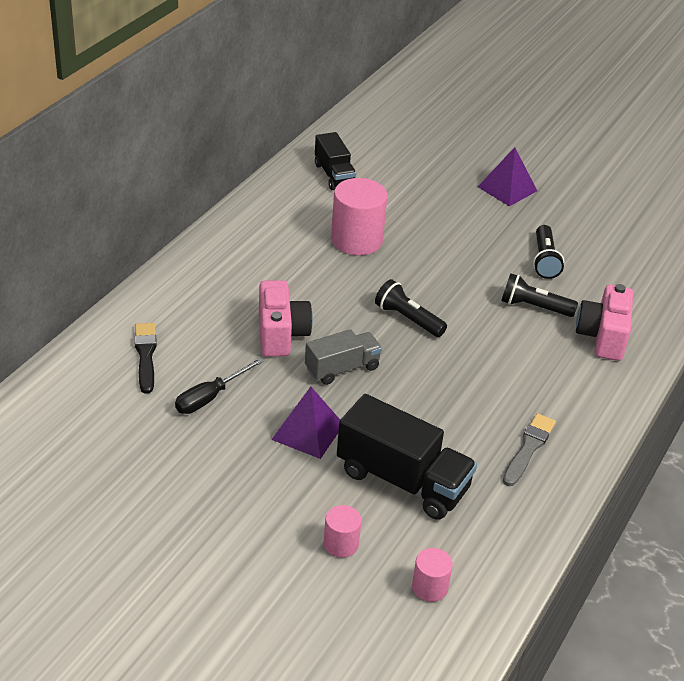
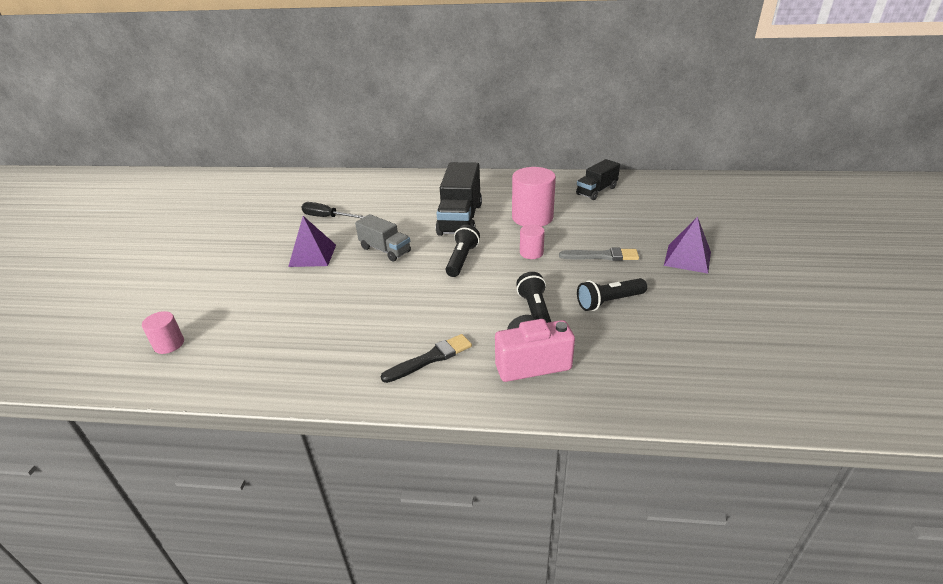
camera: 70 degrees right, 5 degrees down
(146, 355) = (352, 191): black brush -> black brush (430, 358)
(281, 334) = (403, 221): pink camera -> none
(341, 544) = (207, 296): pink cylinder -> pink cylinder (531, 253)
(402, 480) = (279, 303): black truck -> black truck (460, 219)
(528, 448) = (344, 355): grey brush -> grey brush (601, 256)

